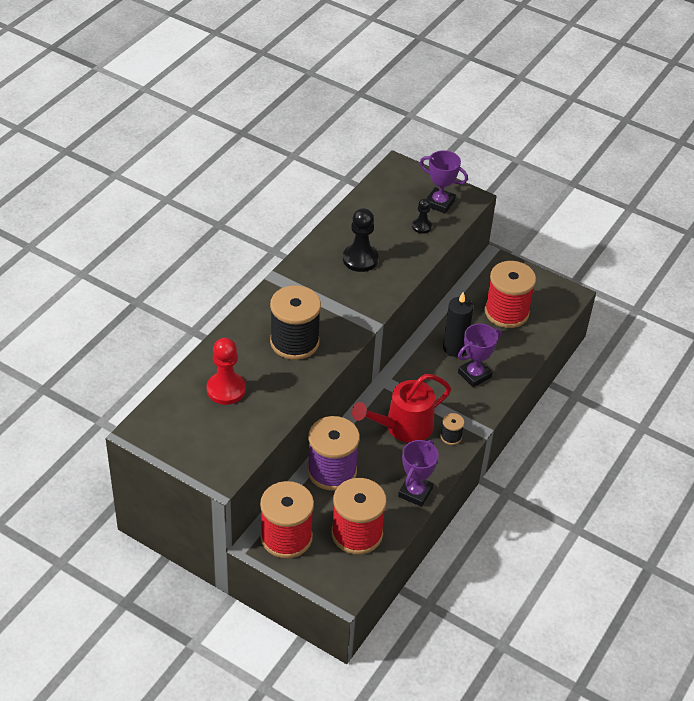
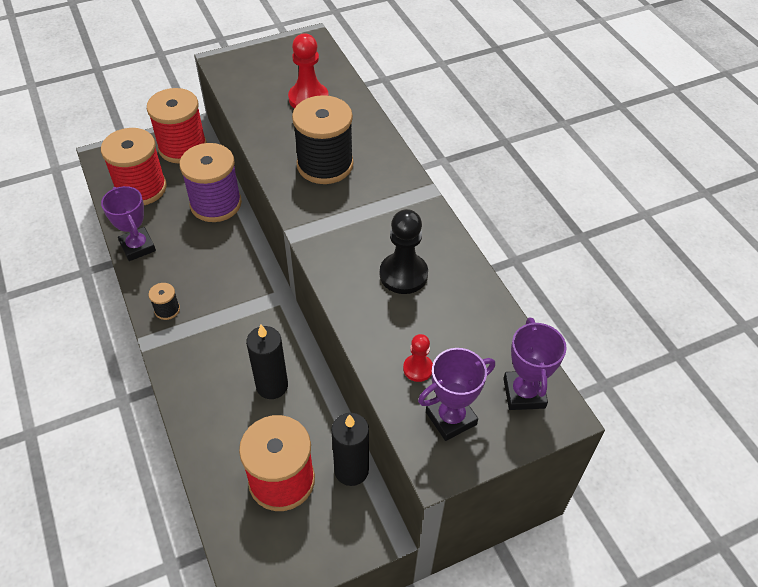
camera: 125 degrees right, 5 degrees up
(403, 427) = (214, 279): red watering can -> none
(421, 226) = (418, 369): black pawn -> red pawn
(472, 286) = (351, 470): none -> black candle
(474, 375) = (221, 381): purple trophy -> purple trophy (524, 393)

